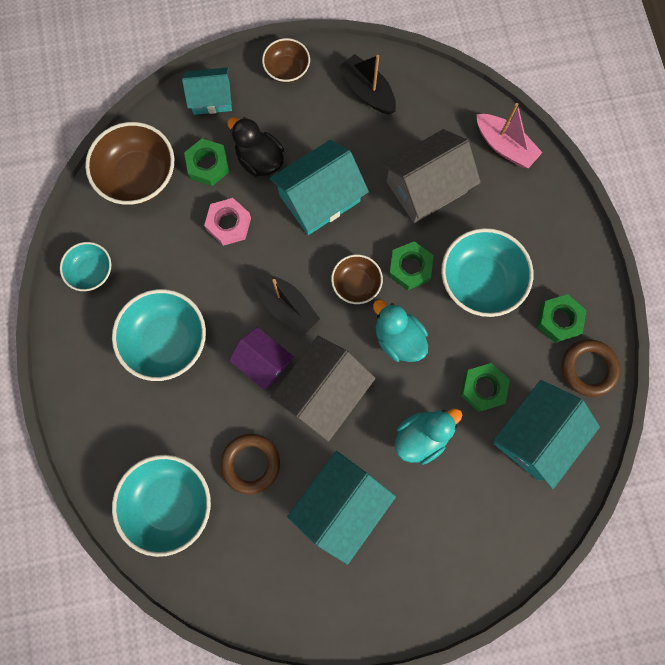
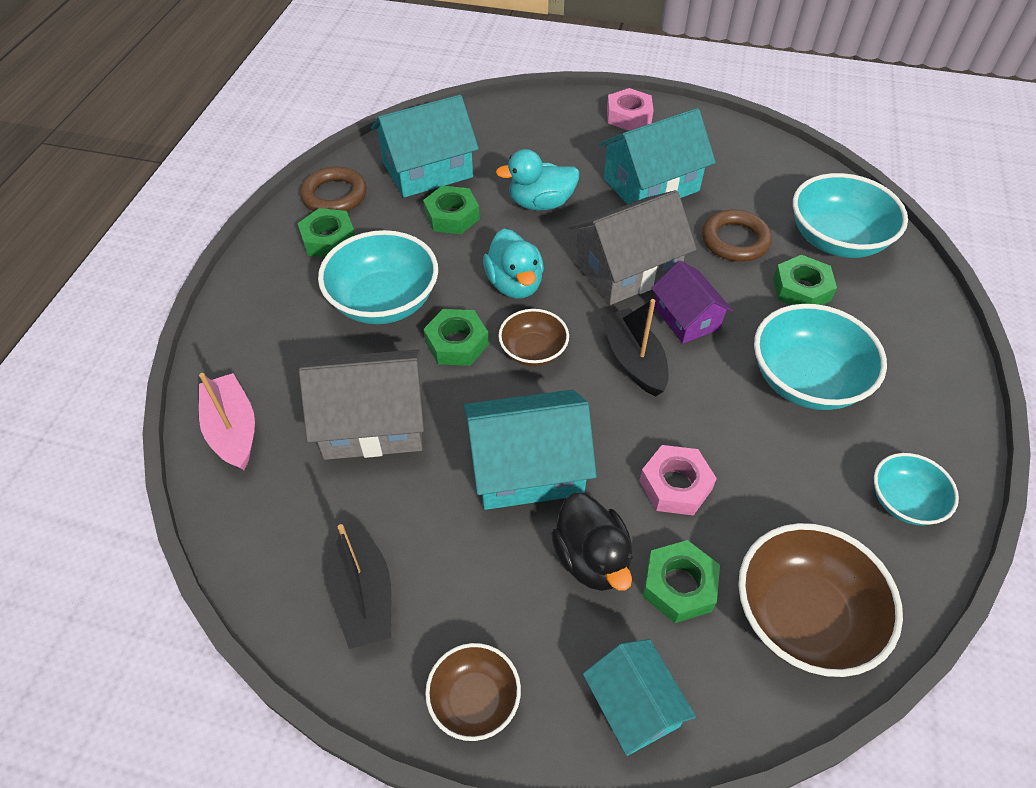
camera: 155 degrees left, 25 degrees down
(187, 430) = (801, 289): none -> green nut
(211, 98) = (633, 705): turquoise house -> turquoise house turned 45 degrees clockwise
(398, 601) = (628, 116): none -> pink nut

